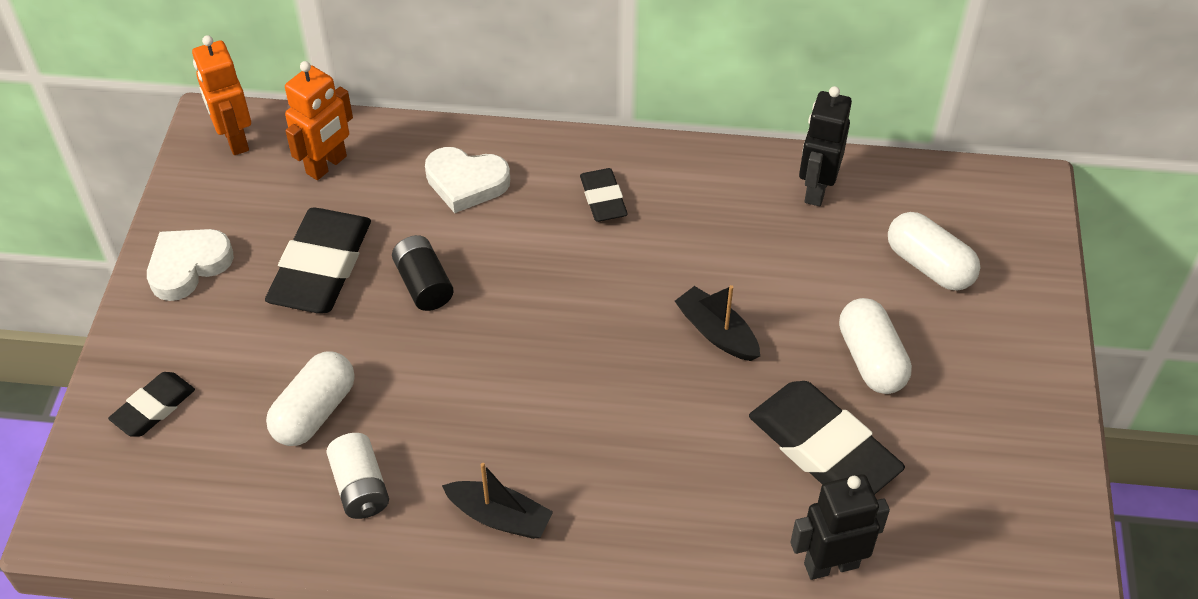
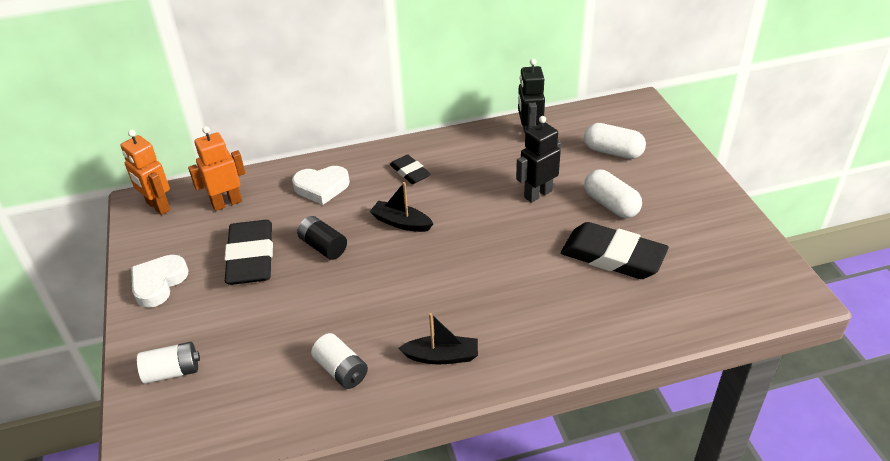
camera: 20 degrees left, 10 degrees down
(154, 408) = (172, 371): black eraser -> white battery
(315, 412) = (288, 338): white capsule -> none
(327, 165) = (227, 203): orange robot -> orange robot turned 135 degrees counterclockwise
(716, 332) = (516, 218): black boat -> black boat (401, 223)
(831, 565) = (655, 314): black robot -> black robot (538, 194)

